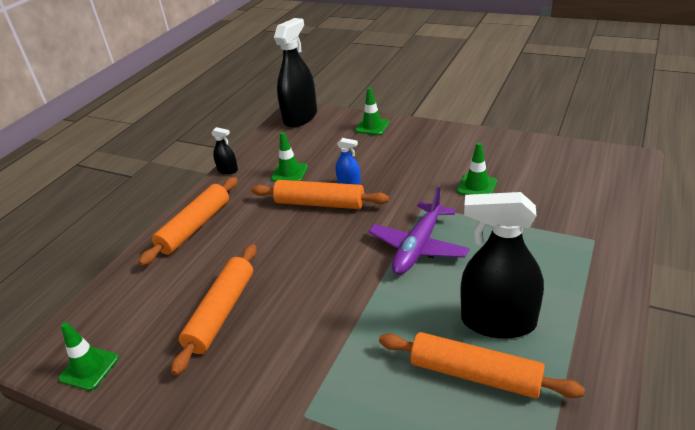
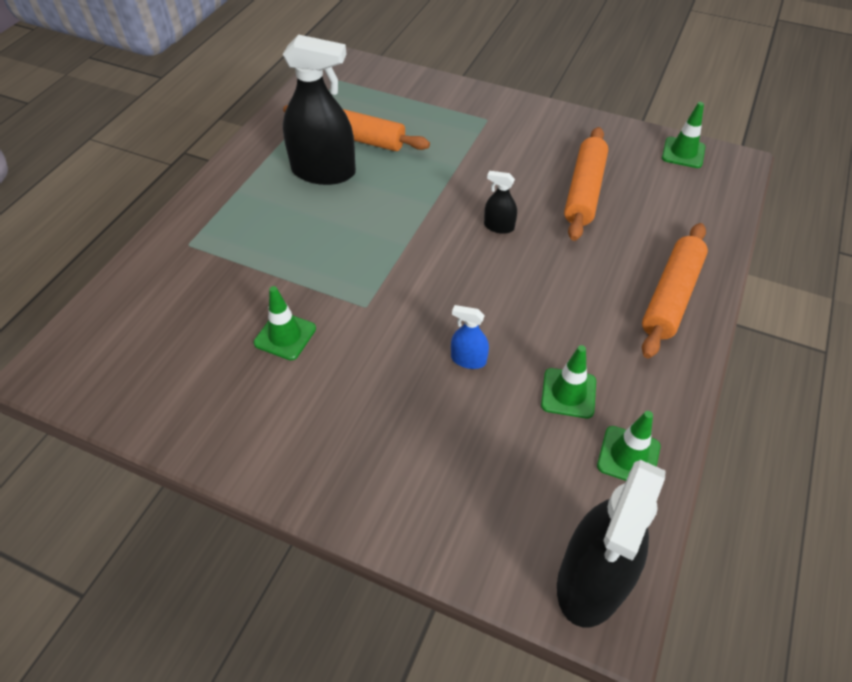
camera: 175 degrees right, 15 degrees up
(227, 170) = (679, 411): black spray bottle -> black spray bottle (499, 226)
(319, 203) = (507, 323): orange rolling pin -> none
(372, 126) = (431, 518): green traffic cone -> green traffic cone (628, 456)
(418, 247) = (382, 248): purple plane -> none

